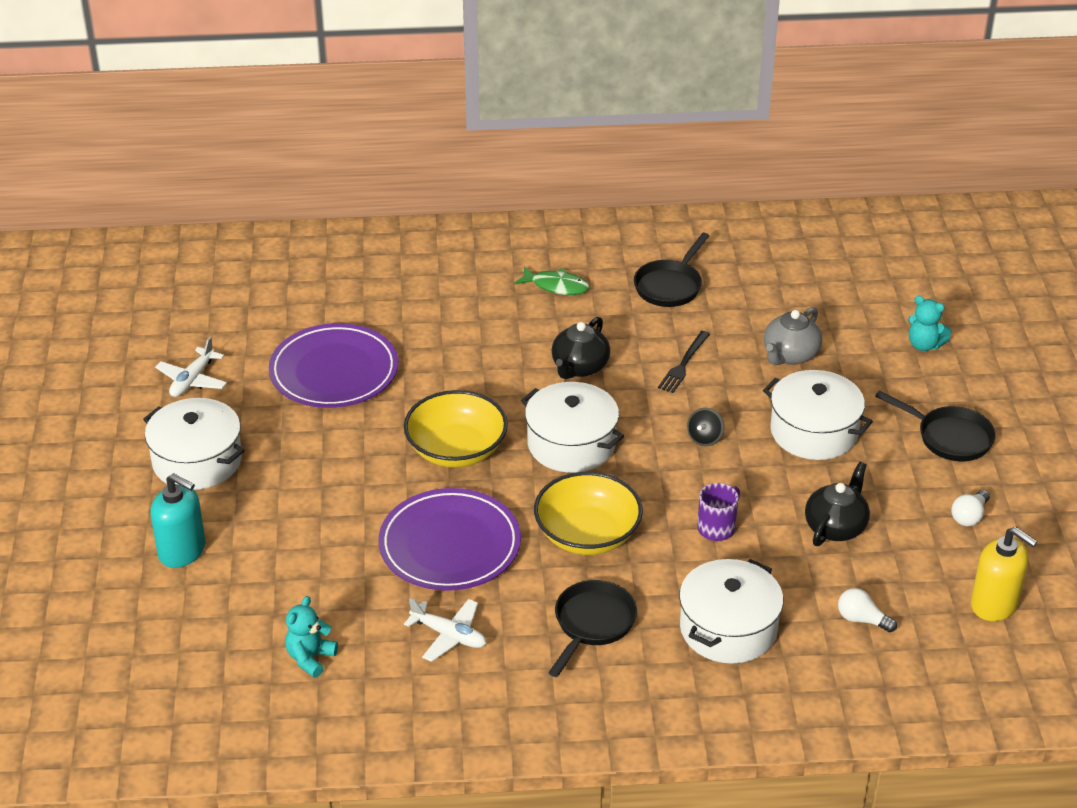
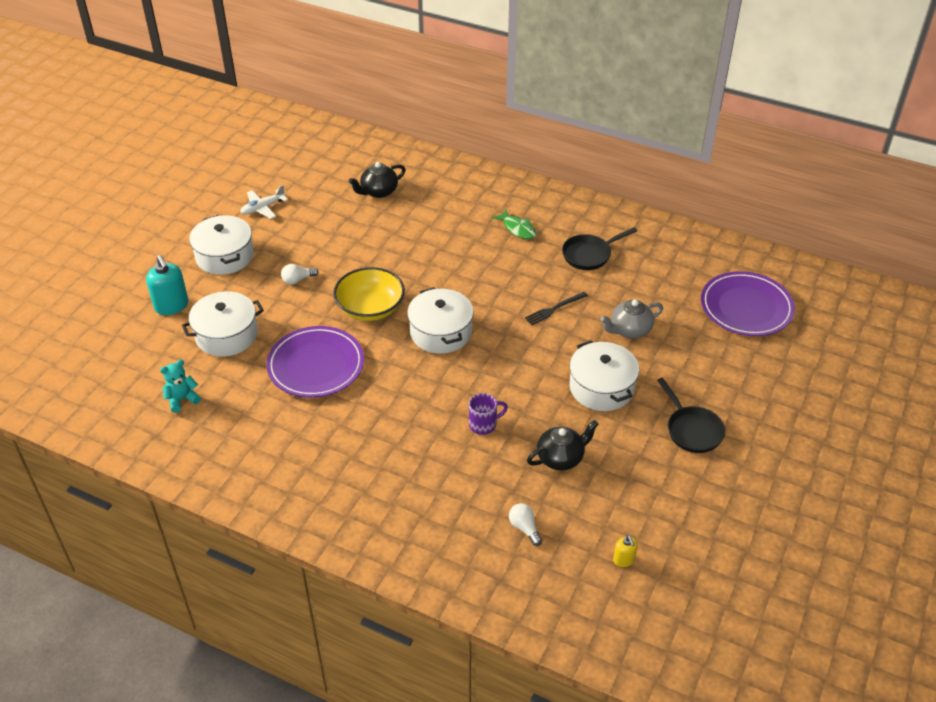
camera: 30 degrees right, 5 degrees up
(334, 371) = (343, 232): purple plate -> purple plate (746, 307)
(449, 635) = (267, 421): white plane -> none
(579, 367) = (488, 285): black teapot -> black teapot (378, 191)
(587, 534) = (401, 394): yellow bowl -> none
(592, 624) = (354, 452): black pan -> none
(705, 438) = (526, 363): black spinning top -> none
(728, 628) = (434, 493): white pot -> white pot (226, 335)
(924, 345) = (729, 359): turquoise teddy bear -> none
(969, 516) = (659, 491): white light bulb -> white light bulb (297, 280)
(994, 604) = (624, 560): yellow soap dispenser -> yellow soap dispenser, size x0.52

